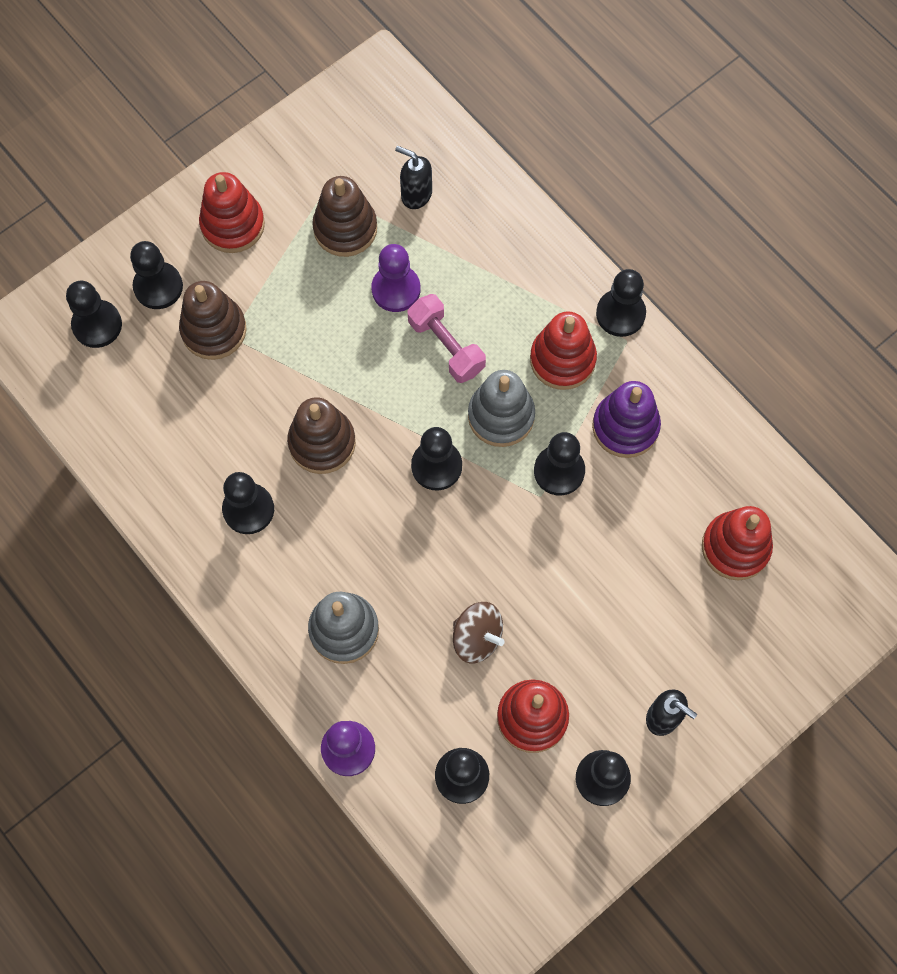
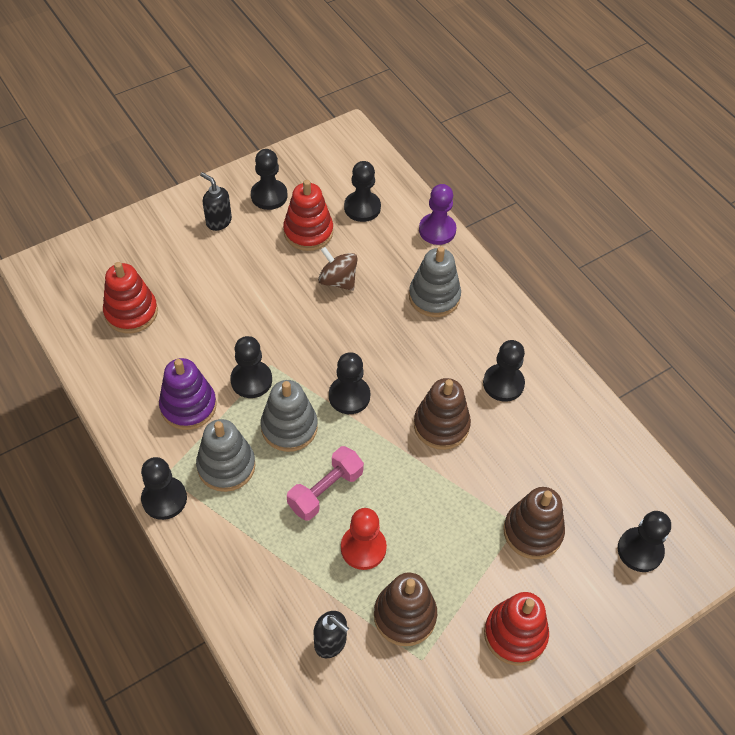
camera: 175 degrees left, 15 degrees down
(158, 287) = (585, 580): black pawn -> none
(396, 289) = (363, 548): purple pawn -> red pawn
(446, 346) = (325, 490): pink dumbbell -> pink dumbbell turned 75 degrees clockwise
(562, 360) = (226, 466): red stacking toy -> grey stacking toy

